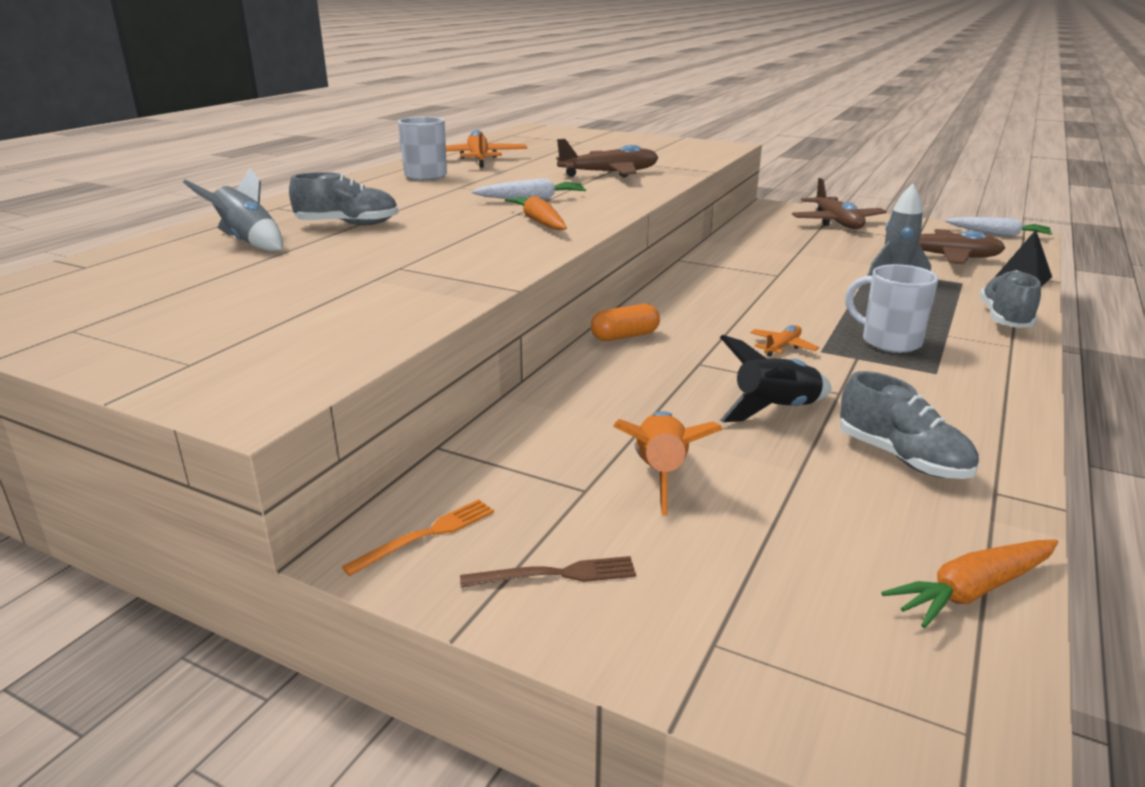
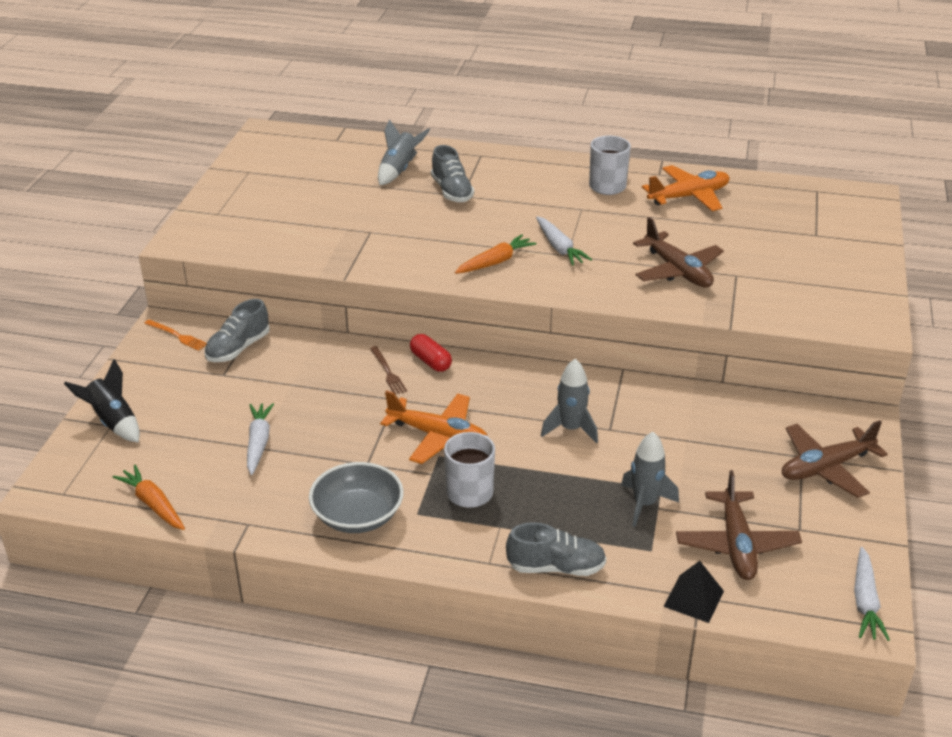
camera: 75 degrees right, 10 degrees up
(554, 575) = (152, 376): brown fork -> brown fork (387, 372)
(625, 336) = (430, 361): orange capsule -> red capsule
(660, 474) = (243, 397): orange rocket -> none
(775, 410) = (332, 435): black rocket -> black rocket (113, 422)
(776, 288) = (571, 429): none -> grey rocket
(782, 347) = (438, 436): orange plane -> orange plane, size x2.01
(788, 469) = (258, 443): none -> white carrot
(902, 458) = (280, 488): grey shoe -> grey shoe (238, 348)
(951, 407) = (358, 515): none -> grey bowl

